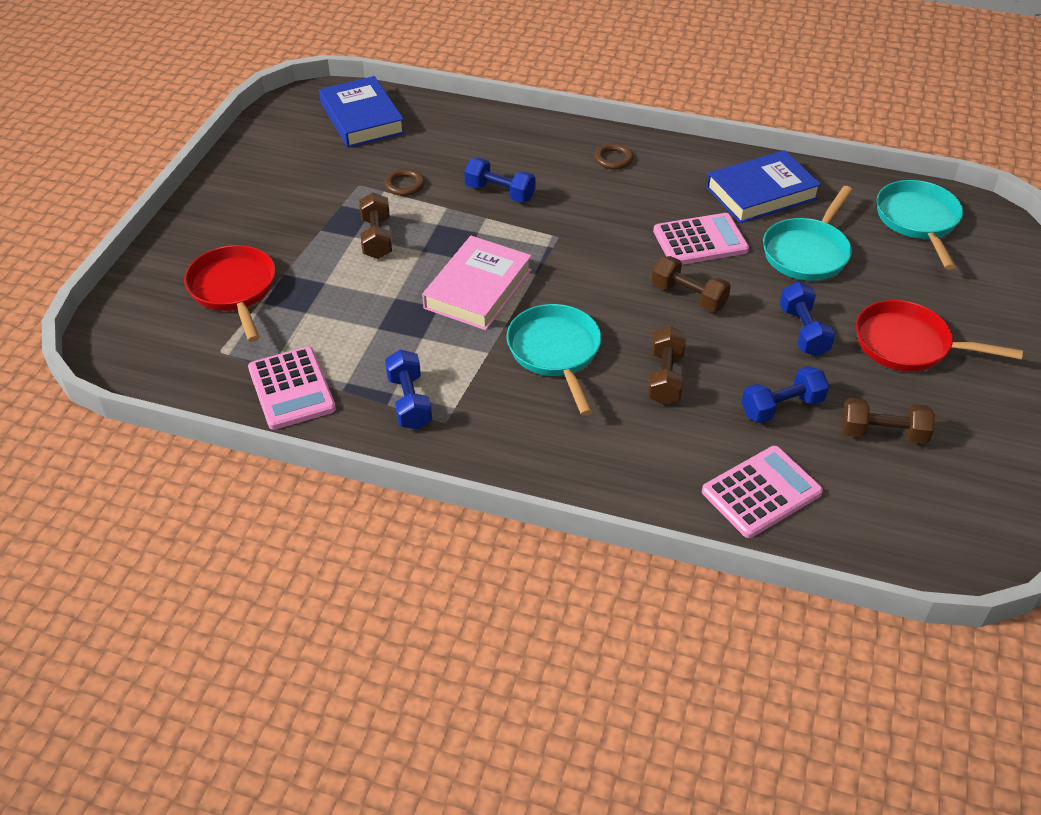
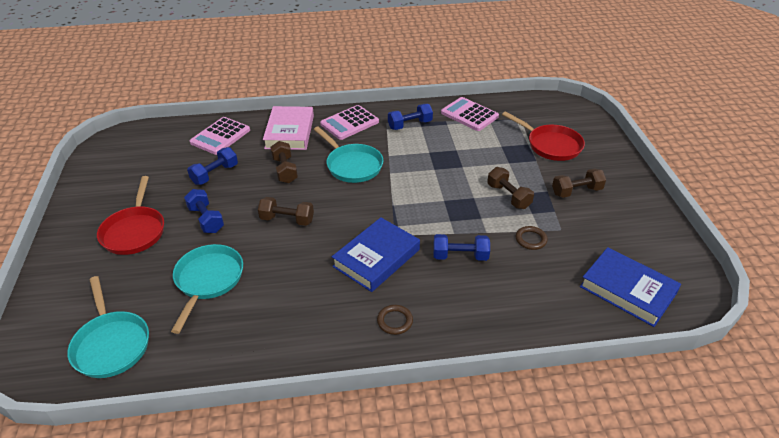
camera: 155 degrees right, 5 degrees down
(409, 402) = (410, 125): blue dumbbell -> blue dumbbell turned 75 degrees counterclockwise
(478, 289) = (420, 185): pink book -> pink book (289, 132)
(700, 241) = (292, 264): pink calculator -> pink calculator (349, 123)
(761, 193) = (254, 328): blue book -> blue book (376, 258)
(882, 433) = (156, 177): brown dumbbell -> brown dumbbell (576, 191)
(908, 344) = (134, 231): red pan -> red pan turned 90 degrees clockwise

